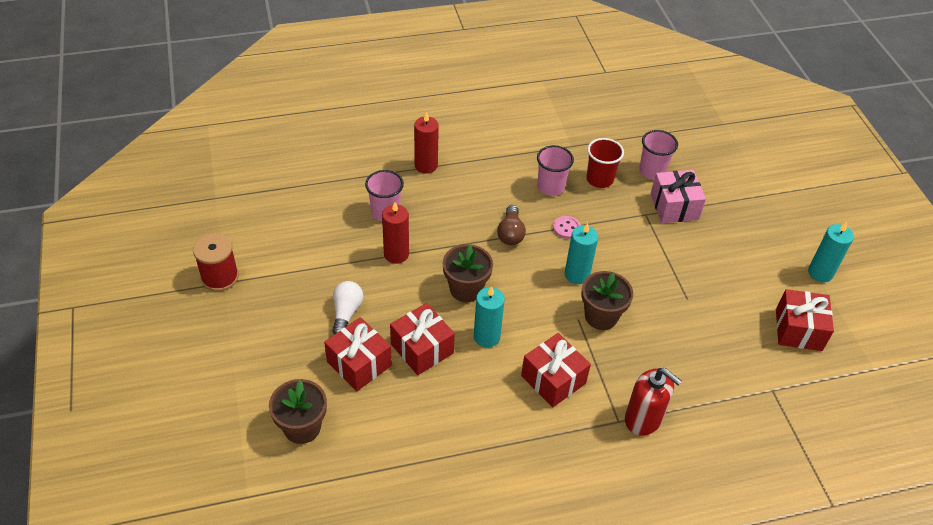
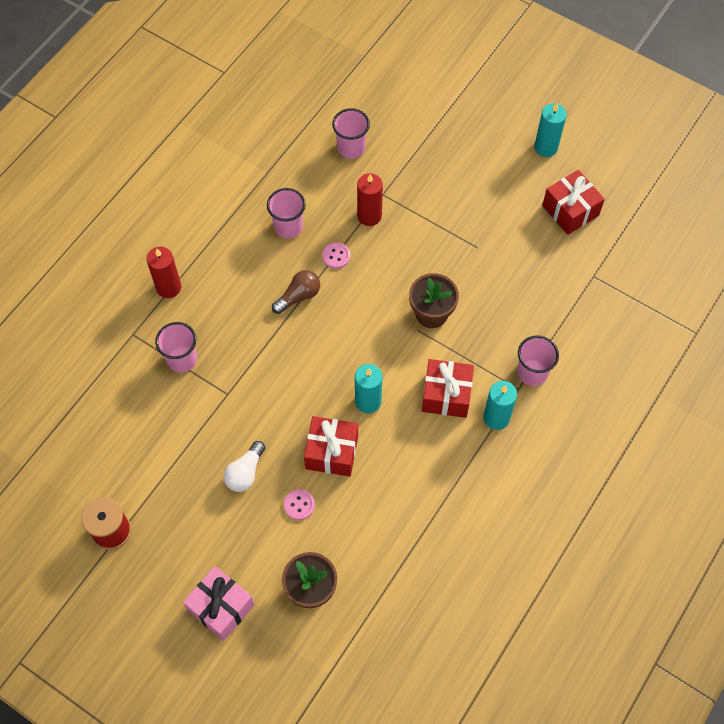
camera: 40 degrees left, 15 degrees up
(346, 313) = (245, 472): white light bulb -> white light bulb turned 120 degrees counterclockwise
(359, 364) = (299, 505): red gift -> pink button
(396, 254) = (230, 389): red candle -> red candle (369, 216)
(466, 289) = (314, 374): brown flower pot -> none
(510, 233) = (299, 296): brown light bulb -> brown light bulb turned 90 degrees counterclockwise
(577, 274) = (382, 292): turquoise candle -> turquoise candle (496, 418)
(599, 179) = (319, 188): red cup -> none
(643, 419) = (532, 372): red soap dispenser -> pink cup
(674, 207) = (397, 170): pink gift -> pink gift (221, 607)

